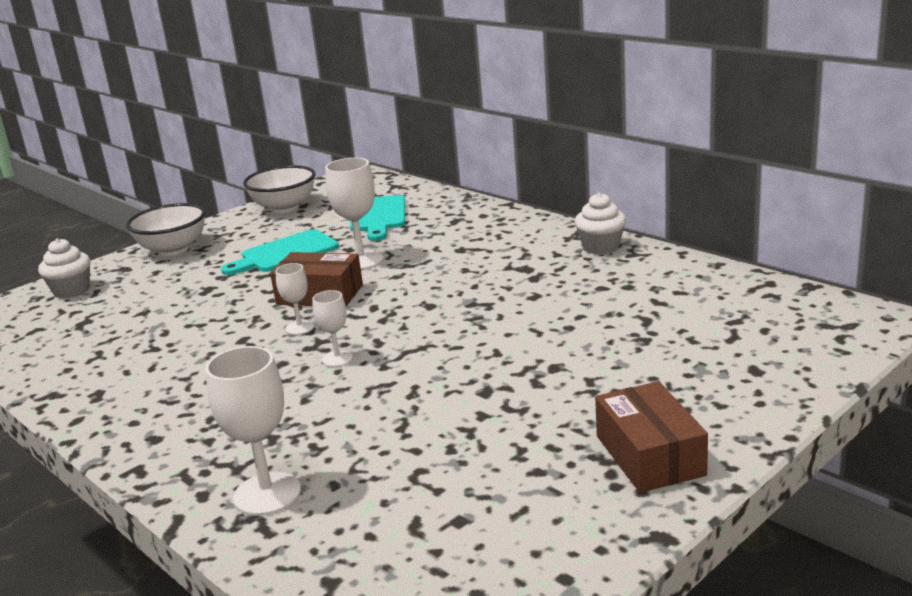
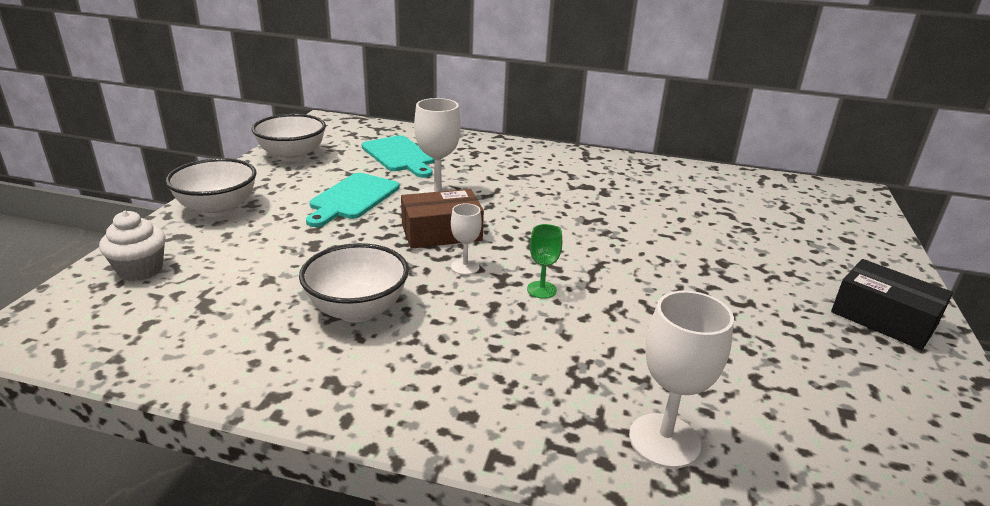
camera: 35 degrees left, 5 degrees up
(175, 346) = (357, 309): none -> white bowl
(337, 359) = (541, 290): white goblet -> green goblet
(601, 247) = (619, 163): white cupcake -> none
(650, 455) = (883, 318): brown box -> black box

